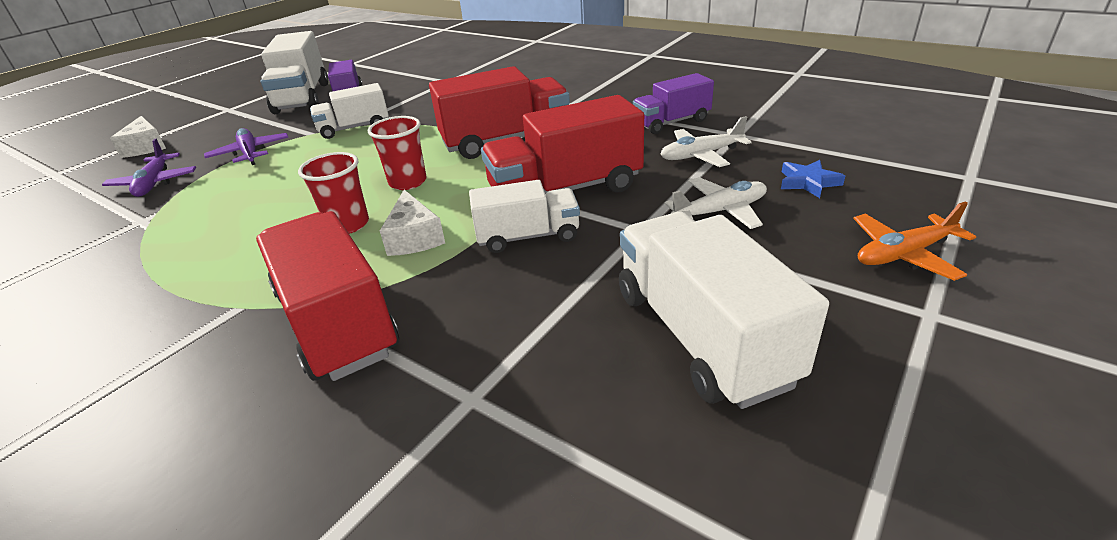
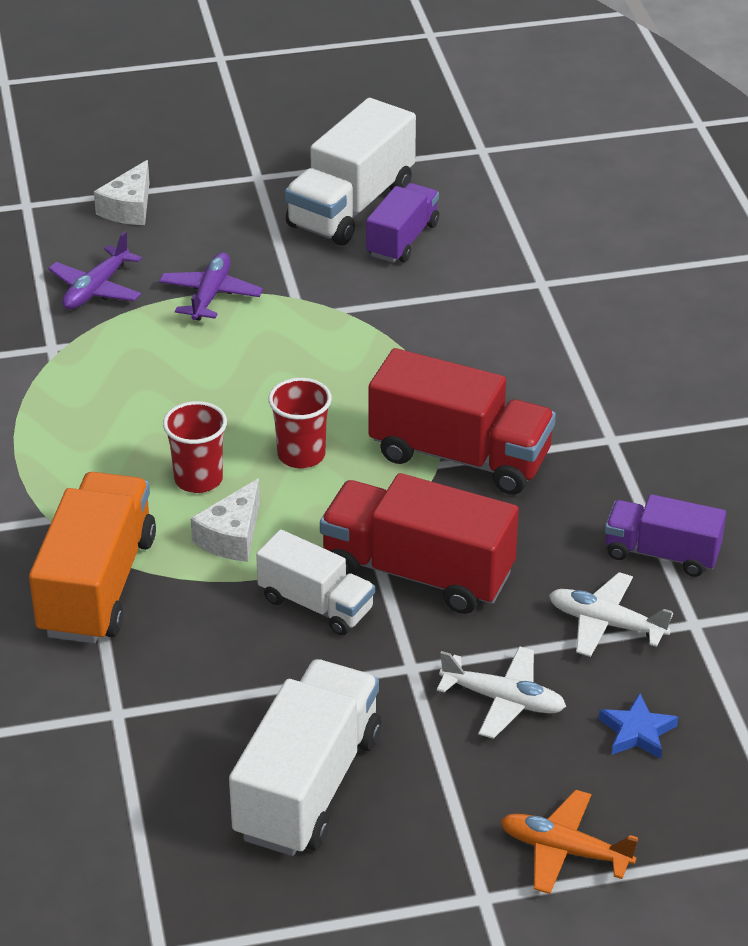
camera: 40 degrees right, 5 degrees up
(337, 322) = (97, 586): red truck -> orange truck
(354, 128) = (344, 318): white truck -> none

